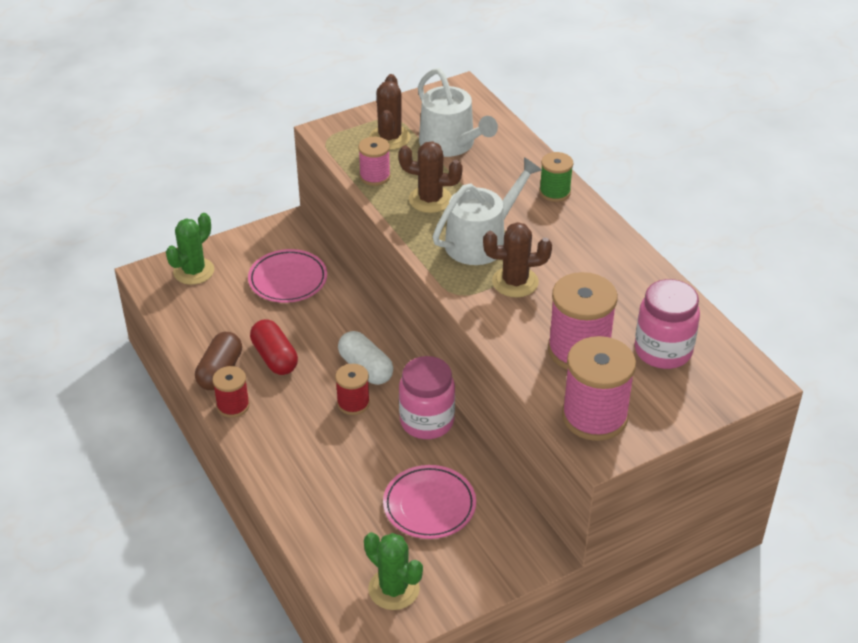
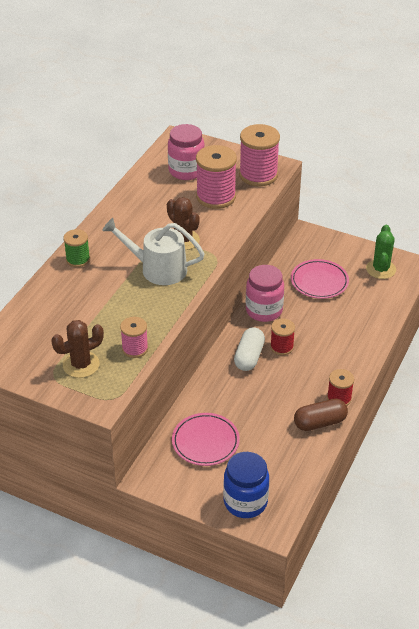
camera: 125 degrees left, 0 degrees up
(193, 271) = (245, 502): green cactus -> blue jar
(275, 358) = (282, 403): red capsule -> none
(430, 199) = (136, 310): brown cactus -> none
(451, 144) = (62, 329): white watering can -> none

